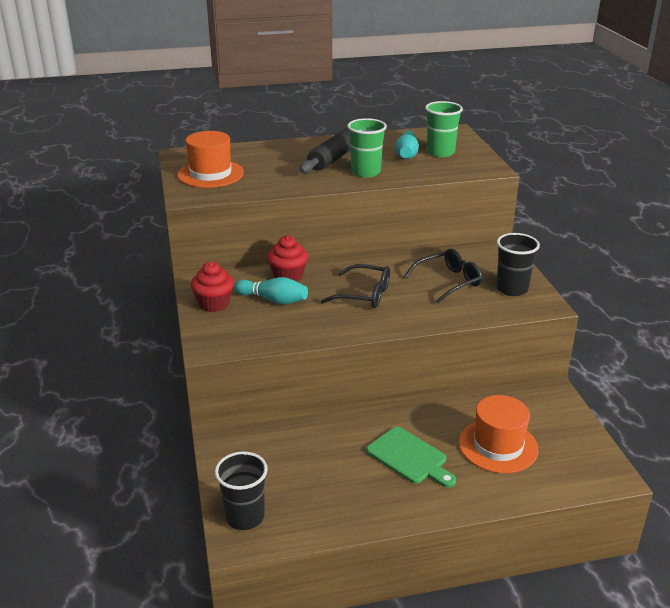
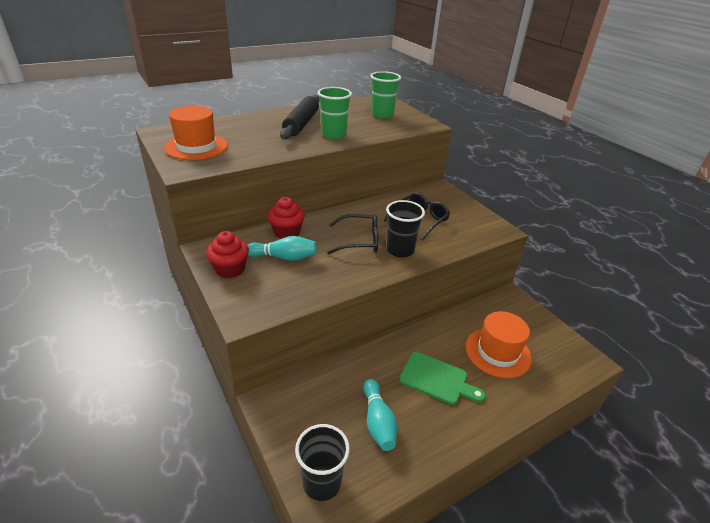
camera: 20 degrees left, 5 degrees up
(406, 154) = (357, 118): turquoise bowling pin -> turquoise bowling pin (378, 421)
(512, 289) = (469, 219): black cup -> black cup (400, 250)

